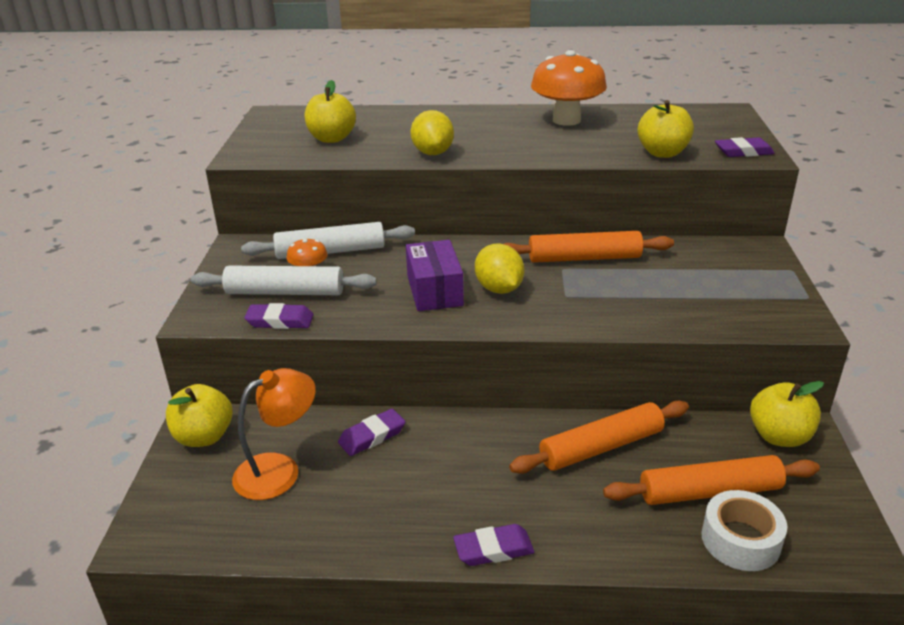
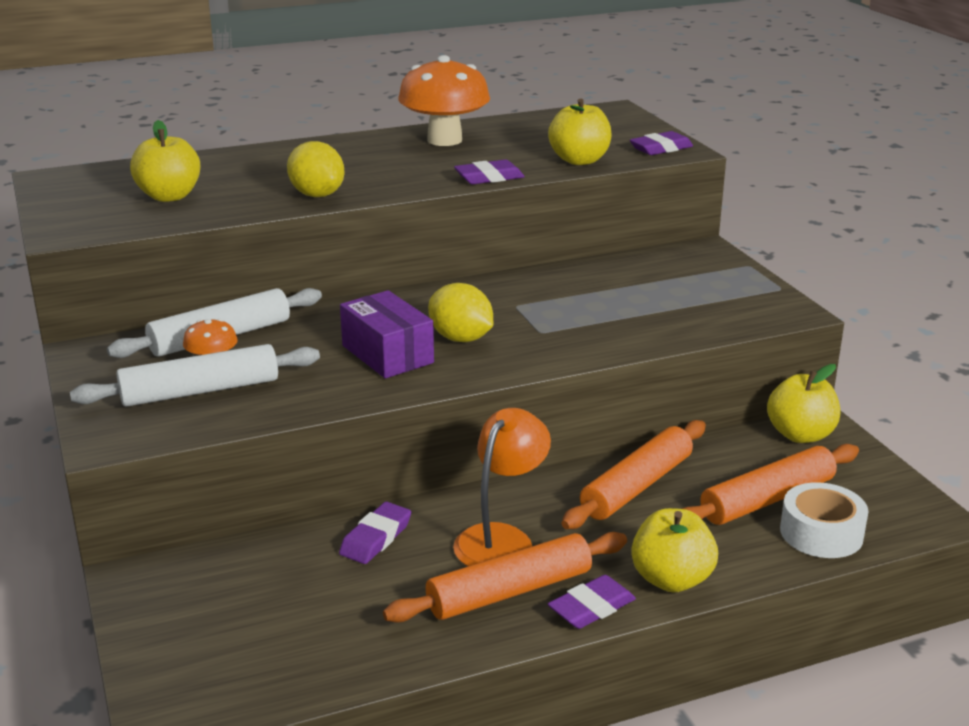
camera: 25 degrees left, 5 degrees down
(204, 437) = (160, 591): yellow apple -> yellow apple (671, 579)
(279, 470) = (288, 600): orange lamp -> orange lamp (501, 538)
(280, 321) = (221, 422): purple eraser -> purple eraser (489, 177)
(584, 258) = (531, 291): orange rolling pin -> orange rolling pin (509, 591)

